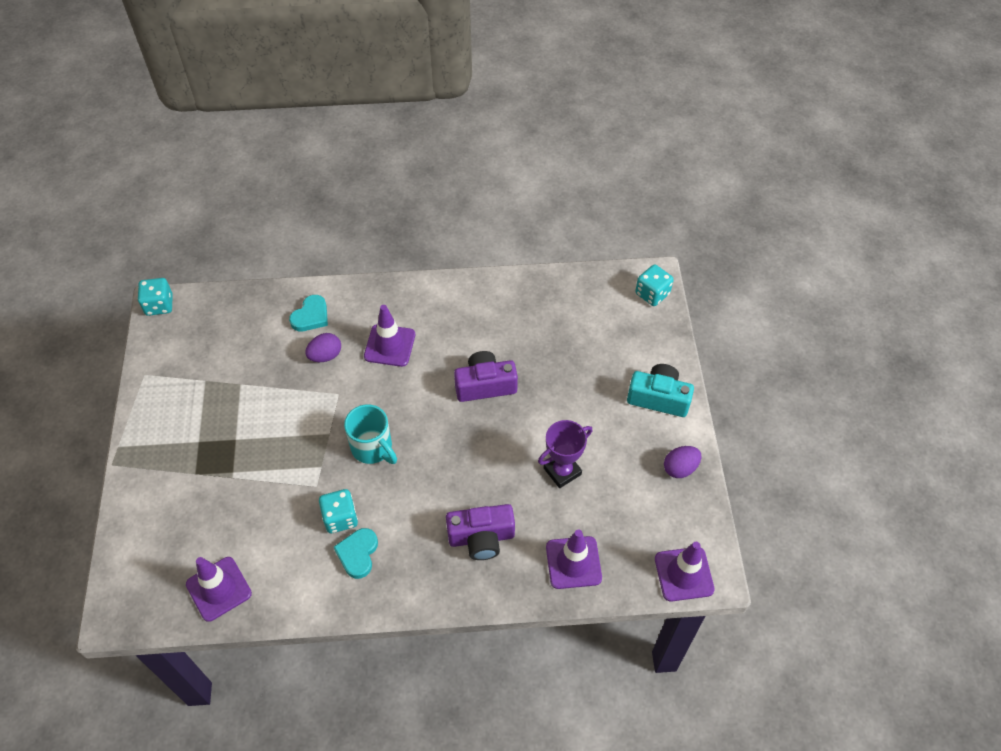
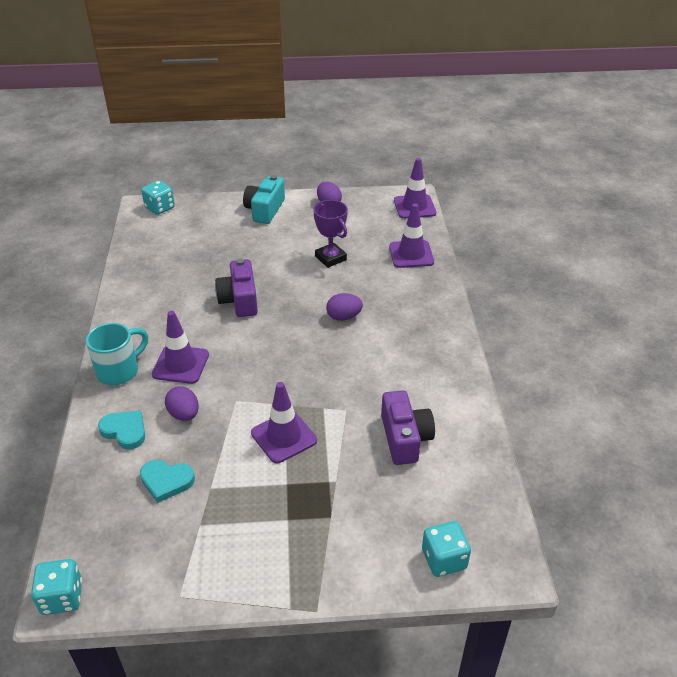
camera: 90 degrees left, 15 degrees down
(219, 589) = (466, 477): purple traffic cone -> purple traffic cone (284, 437)
(340, 518) = (380, 390): turquoise dice -> turquoise dice (444, 559)
(358, 554) = (416, 375): turquoise heart -> turquoise heart (166, 481)
(373, 448) = (303, 371): turquoise mug -> turquoise mug (119, 371)
(454, 485) = (344, 317): none -> purple egg
(481, 537) = (394, 301): purple camera -> purple camera (405, 438)

